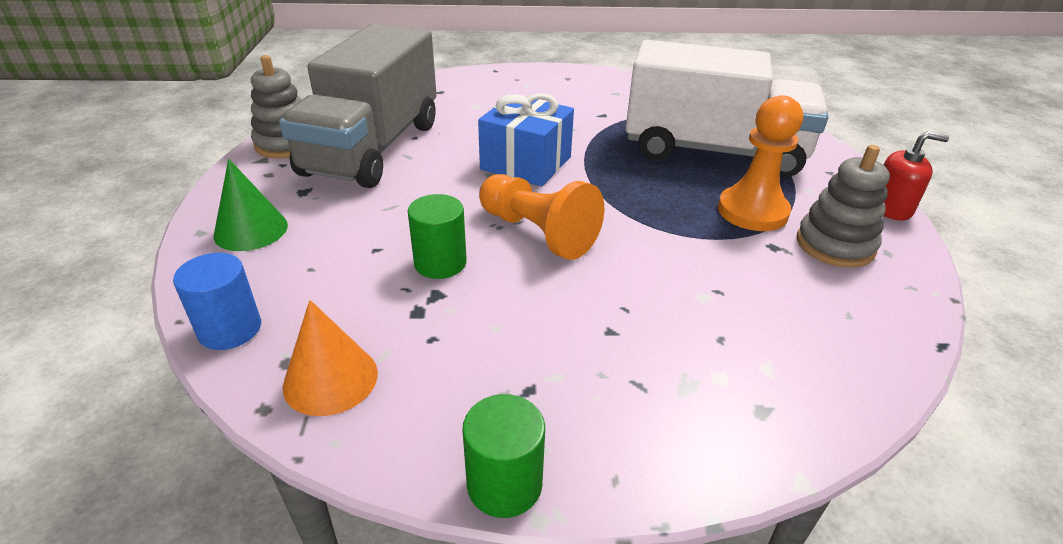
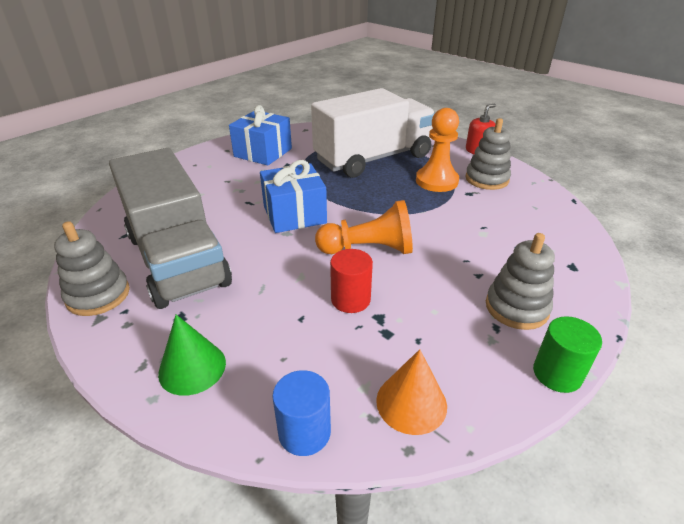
camera: 45 degrees left, 0 degrees up
(440, 263) = (350, 299): green cylinder -> red cylinder
(590, 392) = (516, 308): none -> grey stacking toy
(598, 94) = (263, 152): none -> blue gift

